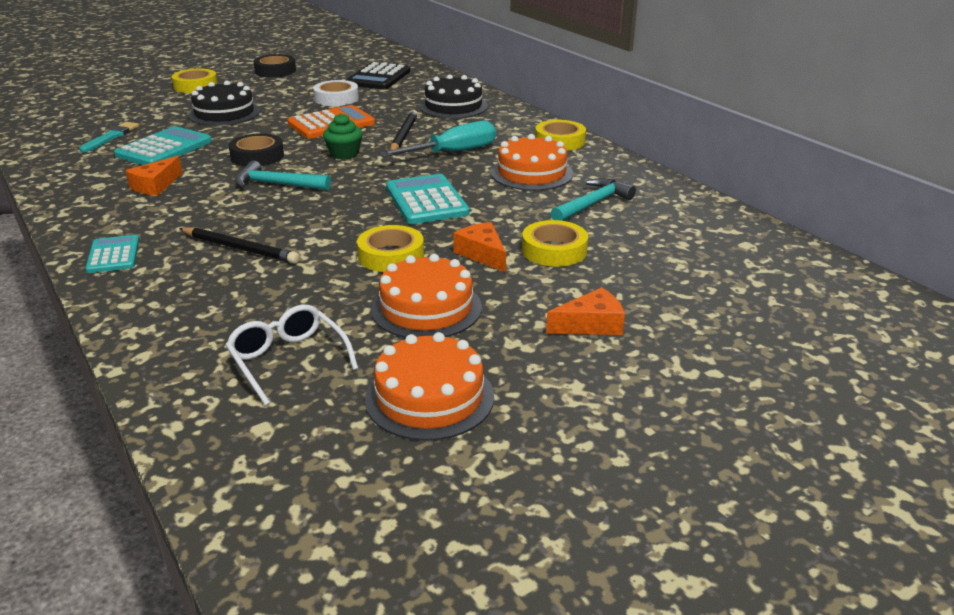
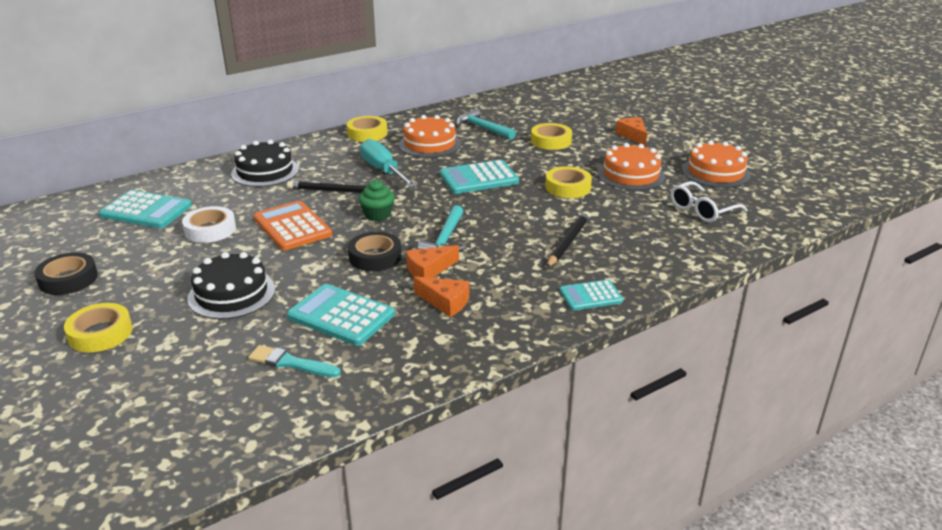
camera: 90 degrees left, 0 degrees up
(378, 78) = (146, 211): black calculator -> turquoise calculator
(482, 254) = (560, 160): orange cheese -> orange cheese (429, 270)

